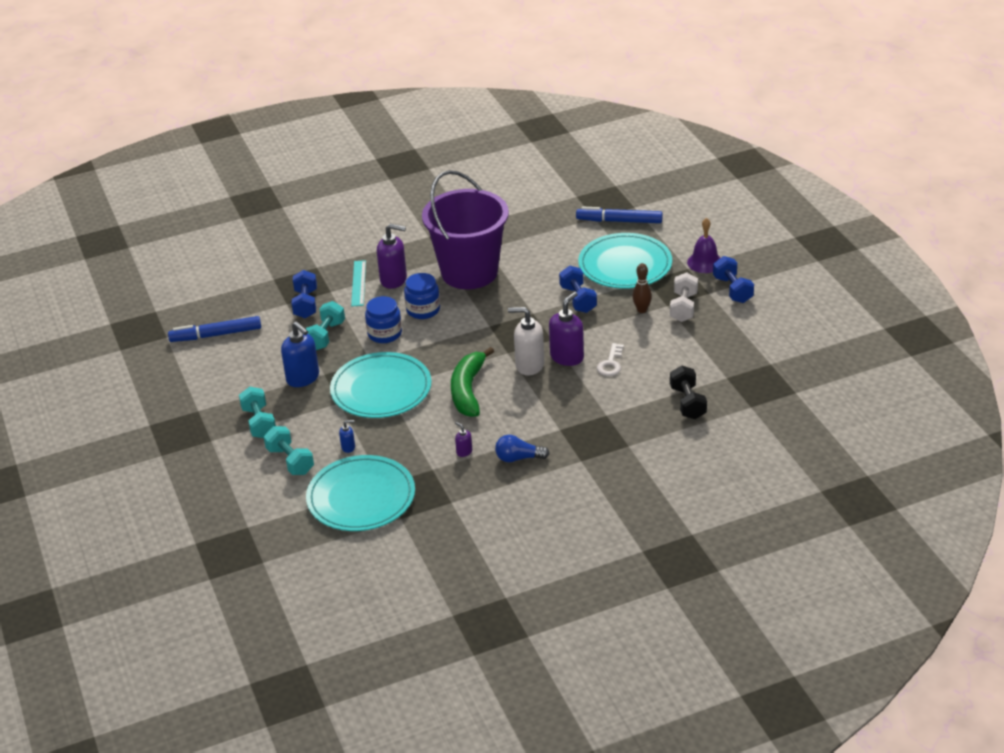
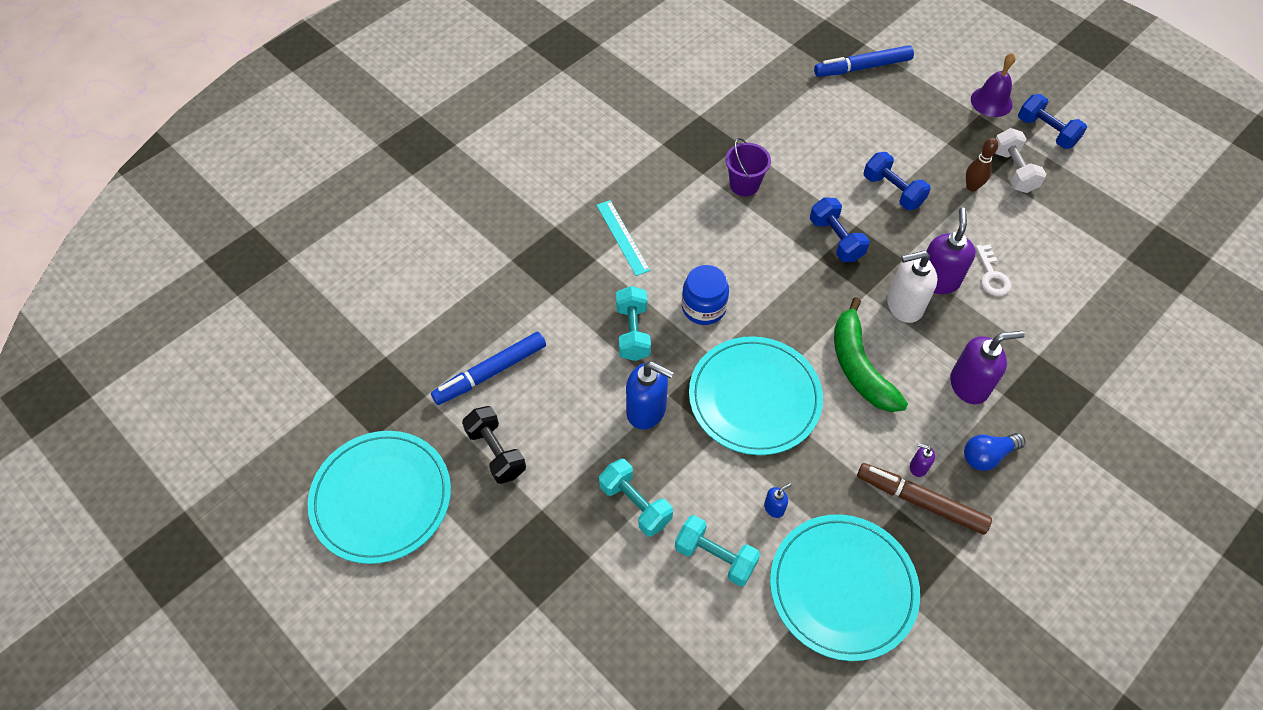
camera: 25 degrees left, 20 degrees up
(306, 304) = (577, 288): blue dumbbell -> blue dumbbell (836, 239)
(394, 280) = (662, 220): purple soap dispenser -> purple soap dispenser (969, 385)
(423, 310) = (726, 257): blue jar -> none
(450, 469) = (920, 501): none -> brown marker
(469, 272) = (744, 185): purple bucket -> purple bucket, size x0.42
(625, 265) = (910, 127): turquoise plate -> turquoise plate (381, 498)
(687, 403) = (1113, 308): black dumbbell -> black dumbbell (496, 452)

